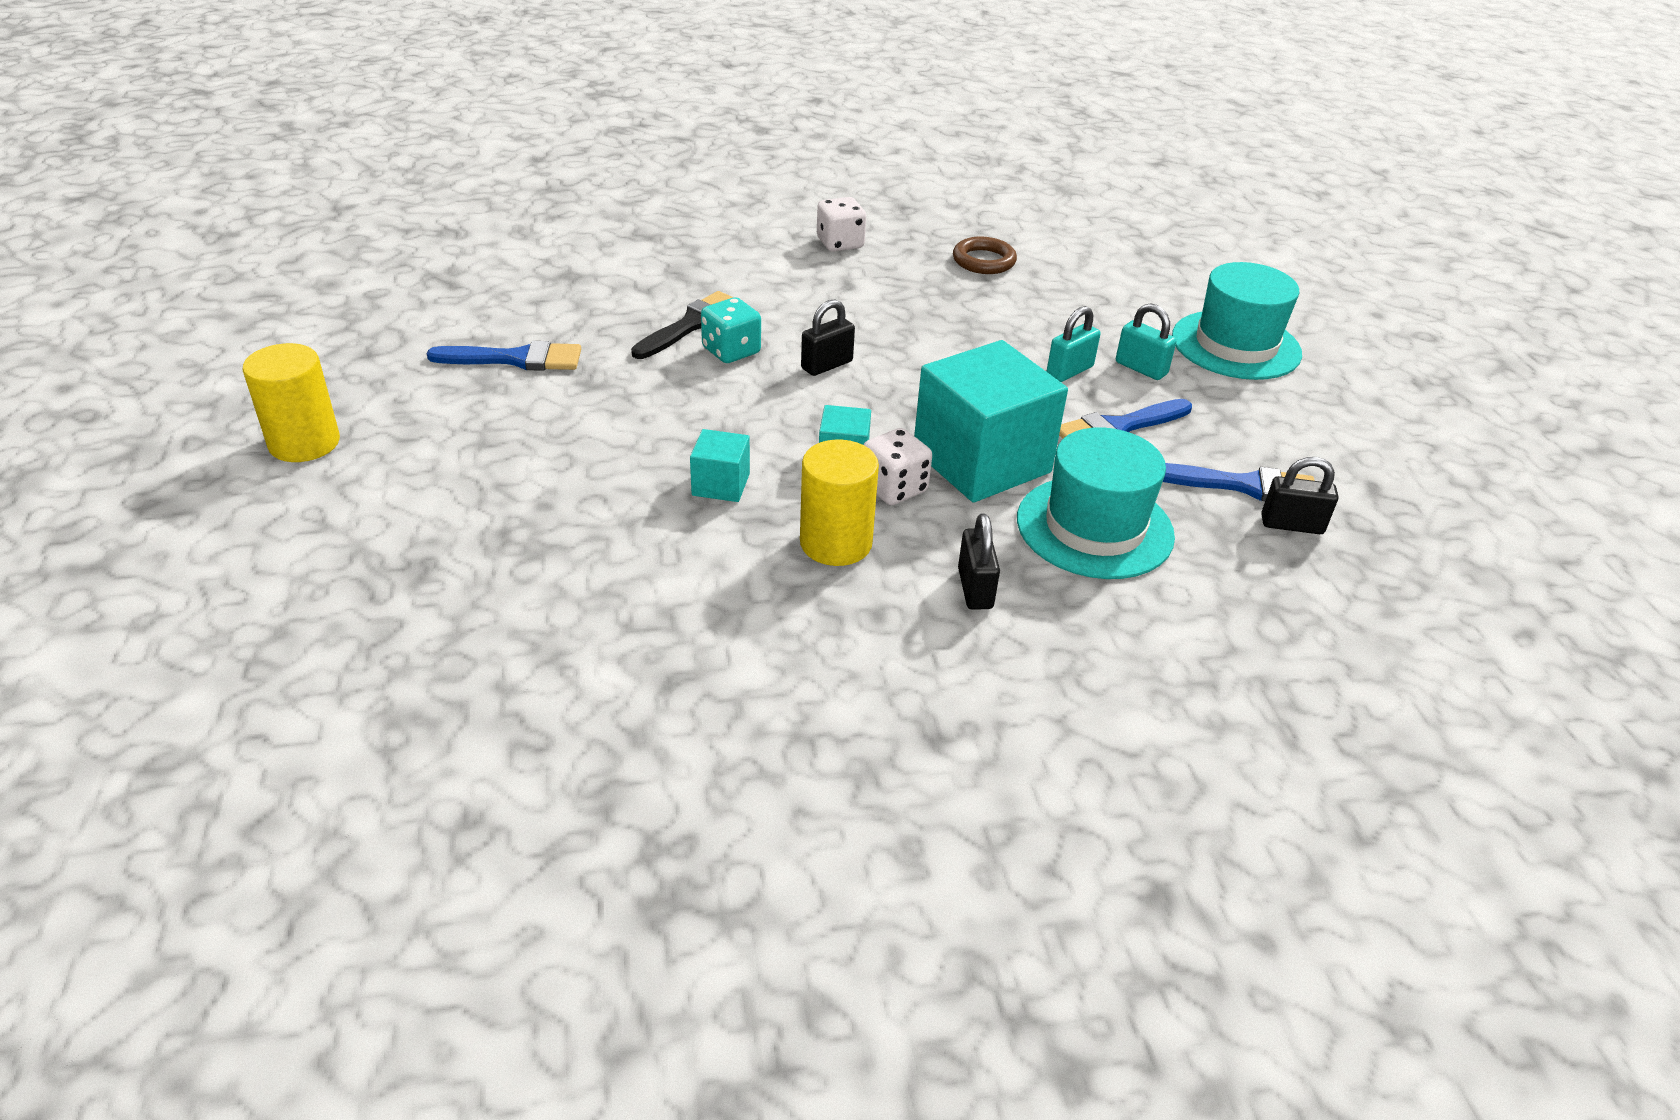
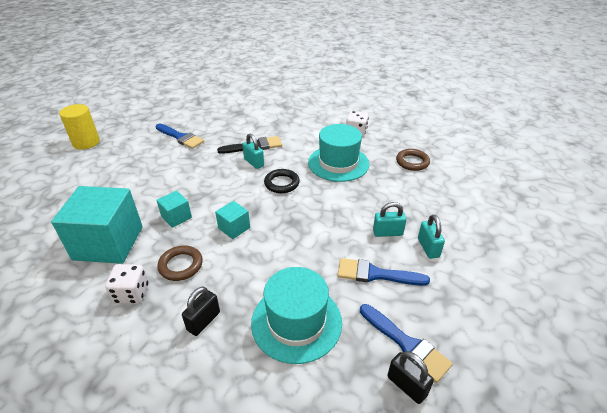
camera: 40 degrees right, 0 degrees up
(731, 351) = (254, 162): turquoise dice -> turquoise padlock
(826, 365) = (281, 183): black padlock -> black ring
(836, 543) = (181, 265): yellow cylinder -> brown ring
(894, 488) = (235, 252): white dice -> white dice (131, 293)
(981, 461) = (288, 258): turquoise cube -> turquoise cube (108, 243)
(1236, 345) = (502, 259): turquoise hat -> turquoise hat (338, 163)

